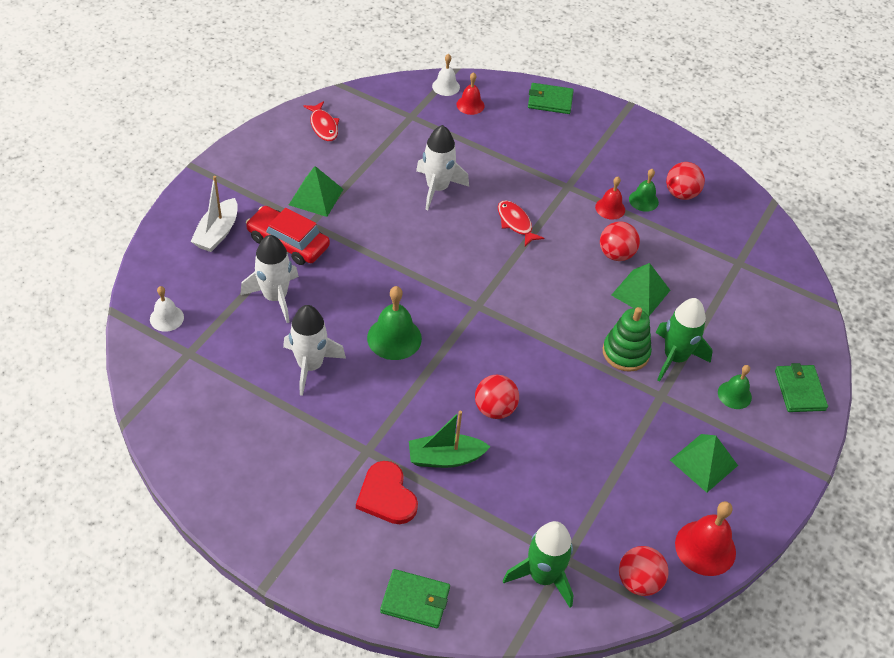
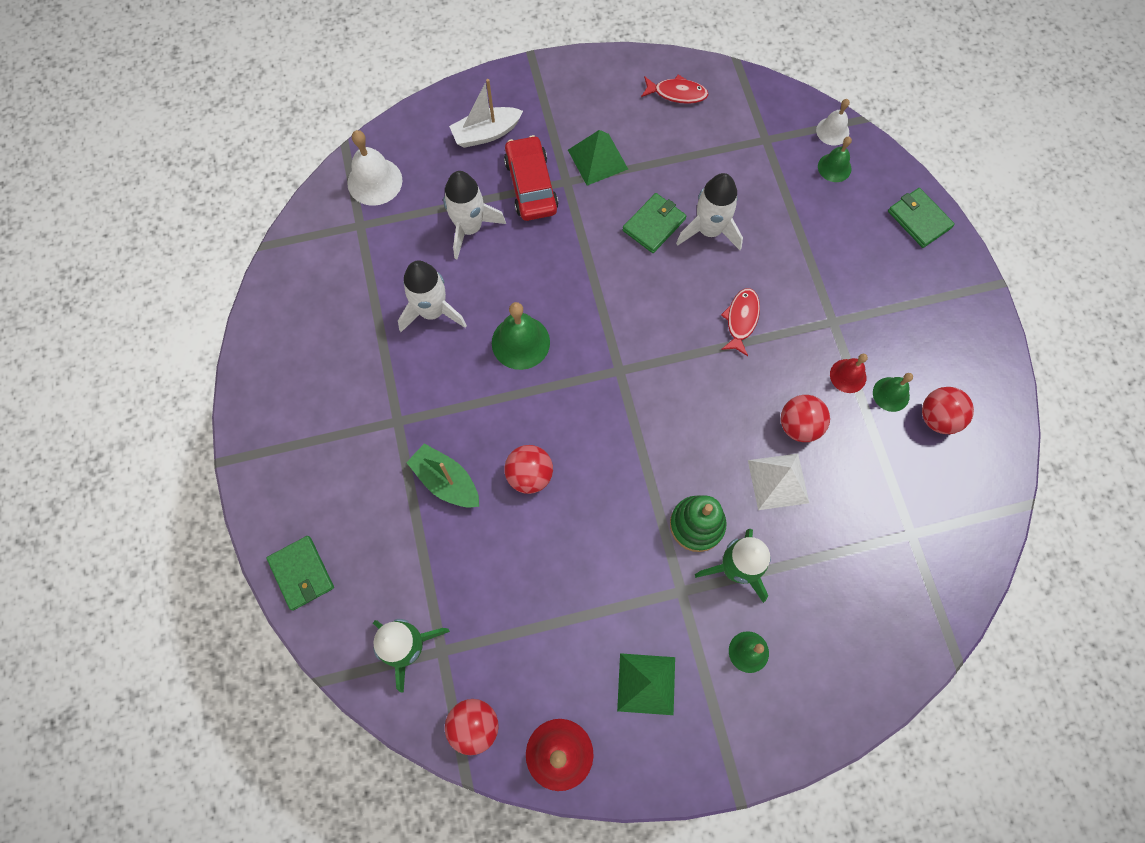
camera: 50 degrees right, 20 degrees up
(166, 318) = (374, 181): white bell -> white bell, size x1.62
(323, 126) = (677, 93): red fish -> red fish turned 105 degrees counterclockwise
(387, 496) = (371, 471): red heart -> none
(470, 105) = (834, 167): red bell -> green bell
(640, 292) = (778, 481): green pyramid -> white pyramid
(799, 390) = (816, 705): green wallet -> green wallet (654, 225)

